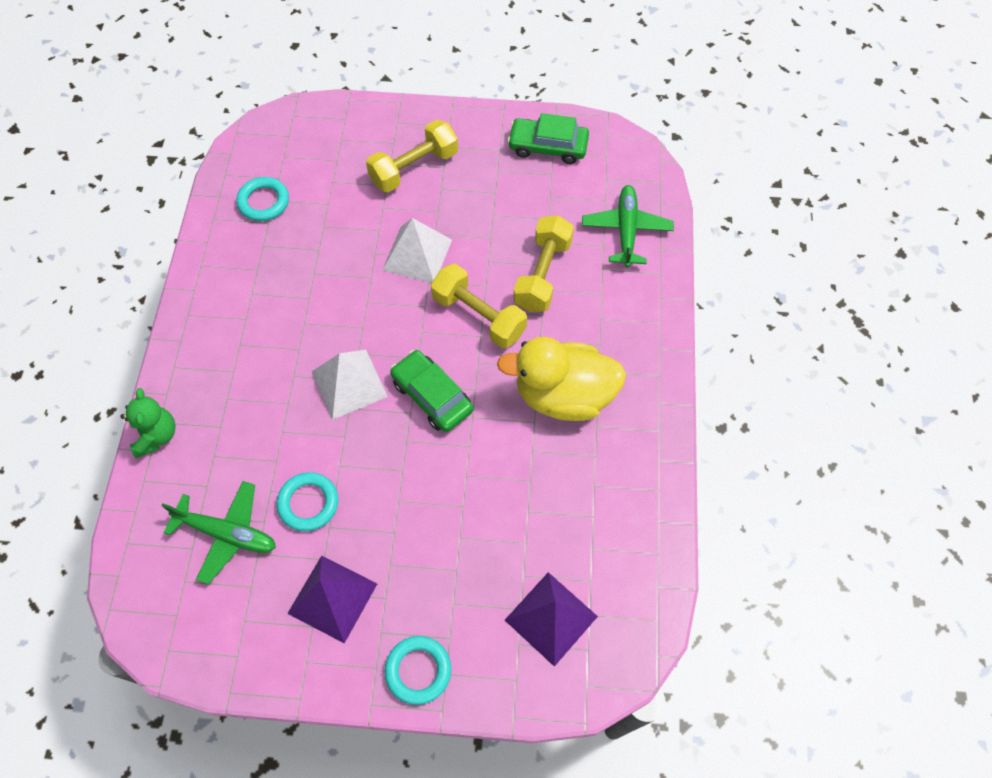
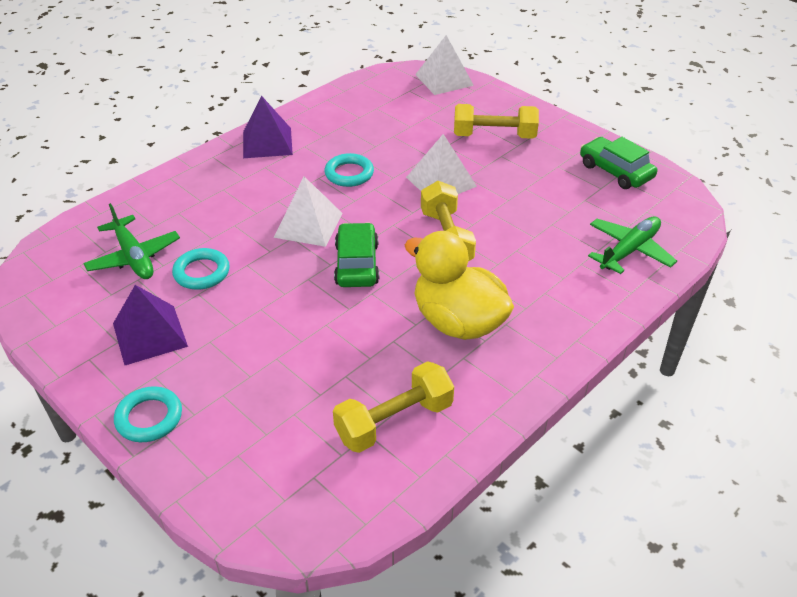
camera: 40 degrees right, 20 degrees down
(156, 435) = (160, 183): green teddy bear -> none
(263, 202) = (369, 106): turquoise ring -> turquoise ring (349, 174)
(304, 122) = (444, 80): none -> white pyramid
(542, 274) = (525, 241): yellow dumbbell -> yellow dumbbell (394, 421)
(551, 618) = (281, 456): purple pyramid -> purple pyramid (267, 142)

